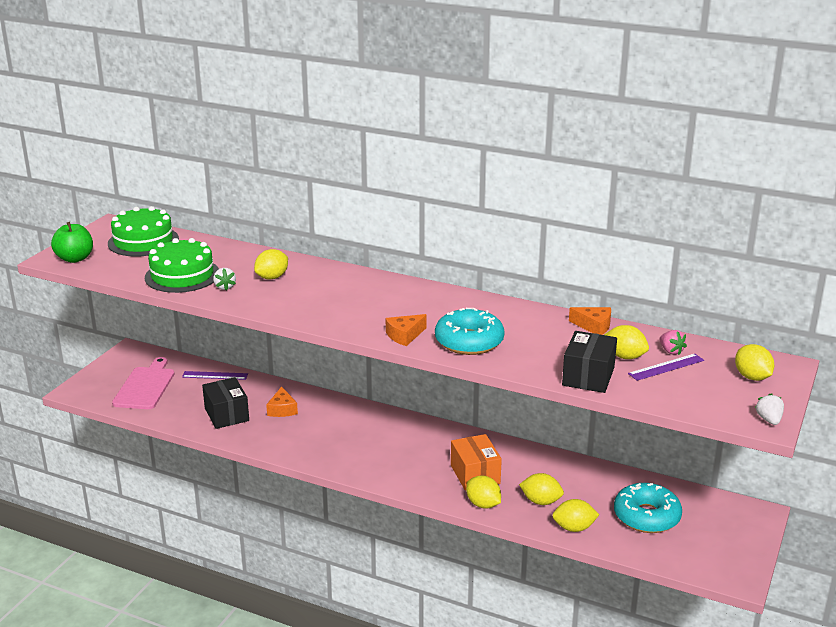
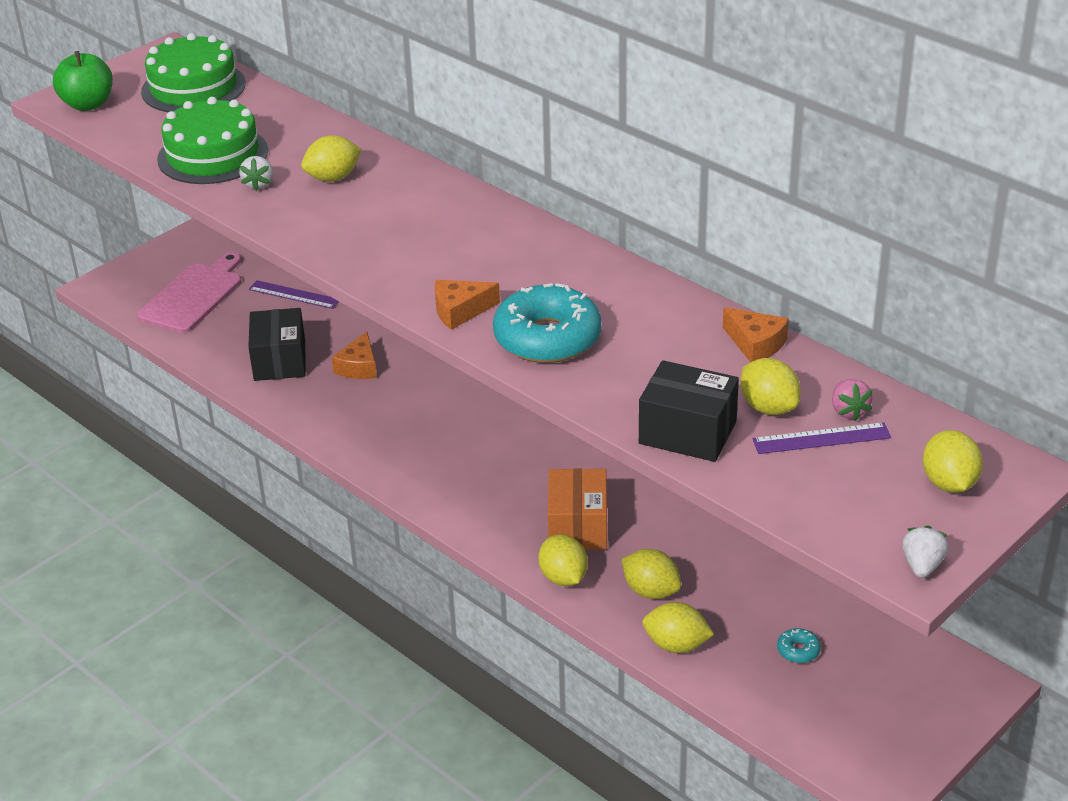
camera: 20 degrees right, 10 degrees up
(588, 376) = (687, 432): black box -> black box turned 75 degrees clockwise
(646, 516) = (798, 650): turquoise donut -> turquoise donut, size x0.41

